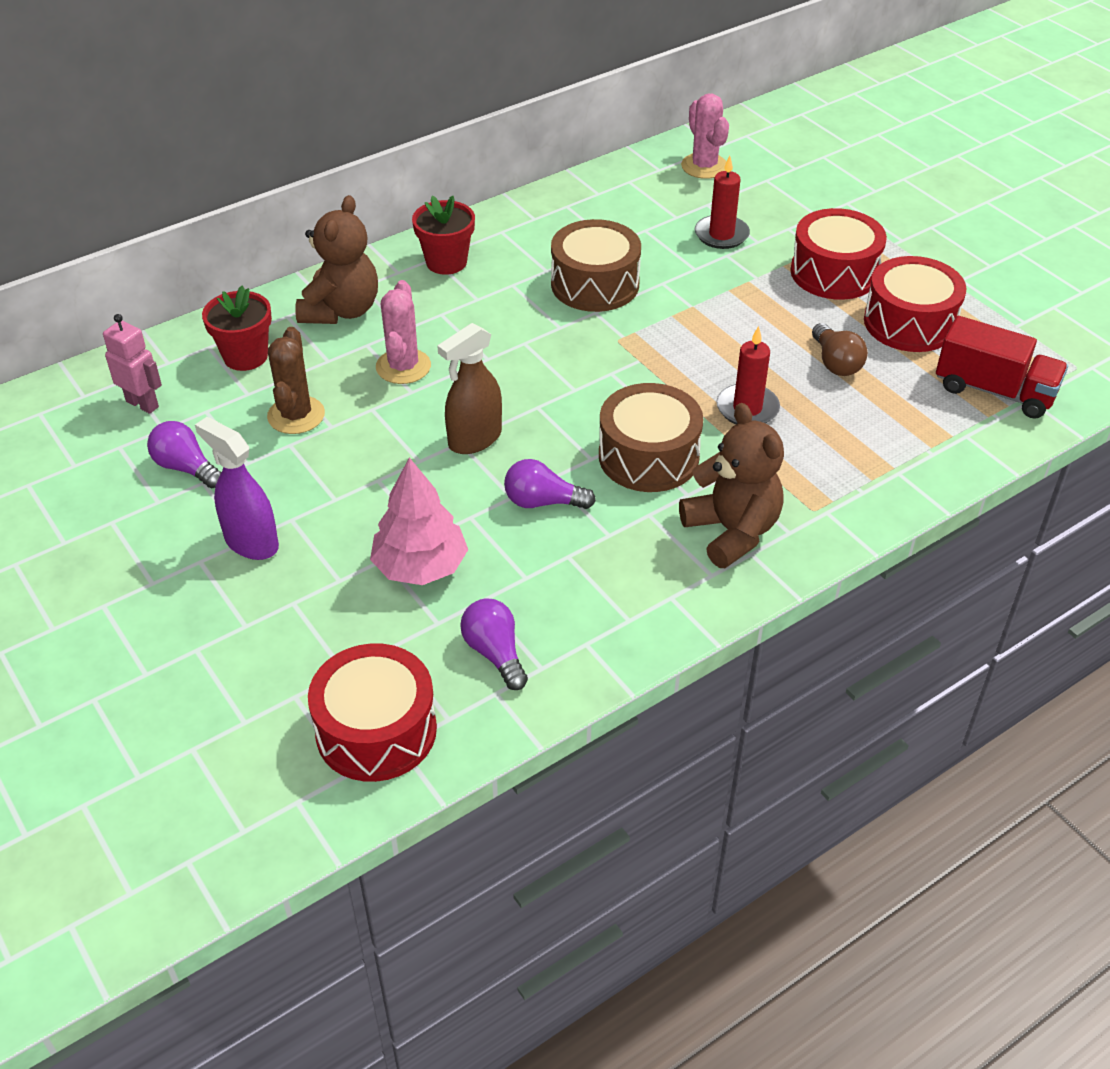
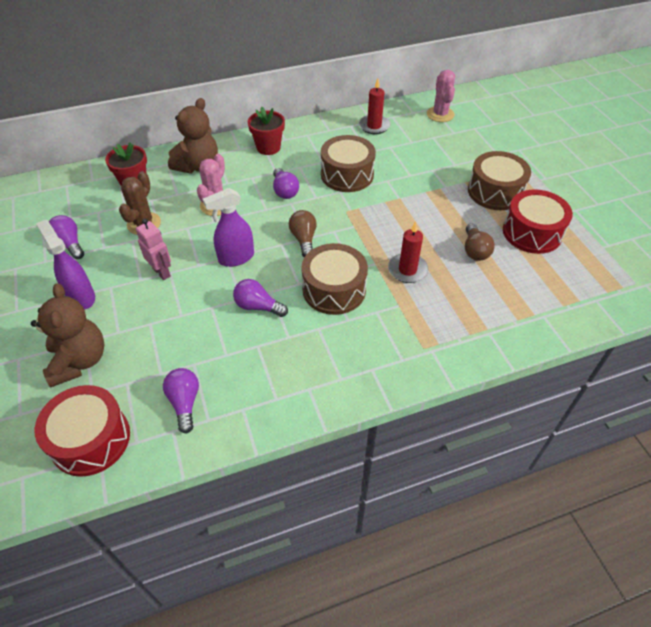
camera: 15 degrees right, 5 degrees up
(142, 404) = (67, 201): pink robot -> pink robot (162, 272)
(420, 567) = (168, 334): pink tree -> none
(474, 439) = (236, 258): brown spray bottle -> purple spray bottle
(505, 326) = (284, 191): none -> purple light bulb
(570, 393) = (304, 239): none -> brown light bulb
(721, 235) = (434, 157): red candle -> red candle (374, 126)
(732, 531) = (365, 351): brown teddy bear -> brown teddy bear (79, 361)
(834, 272) = (495, 192): red drum -> brown drum
(994, 391) = (573, 289): red truck -> none

